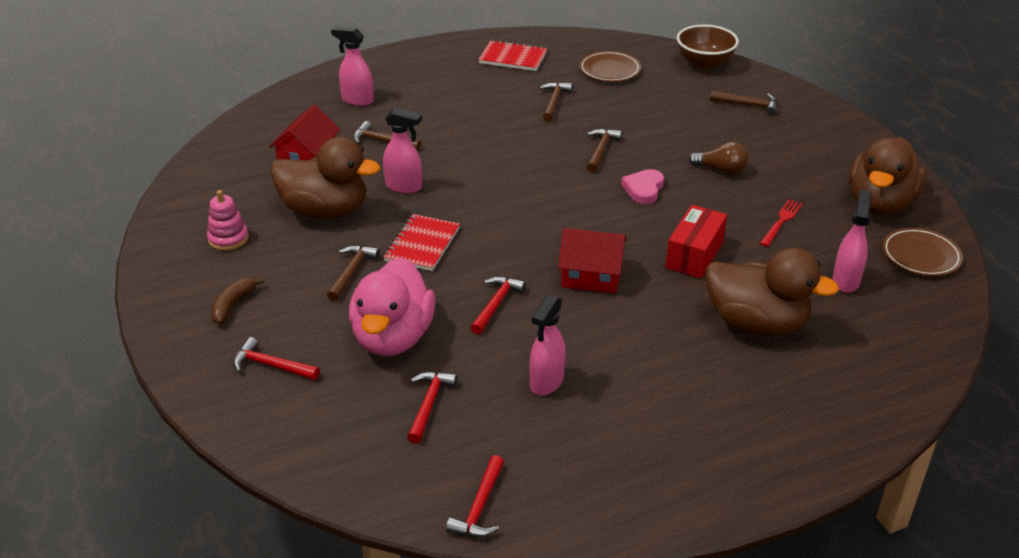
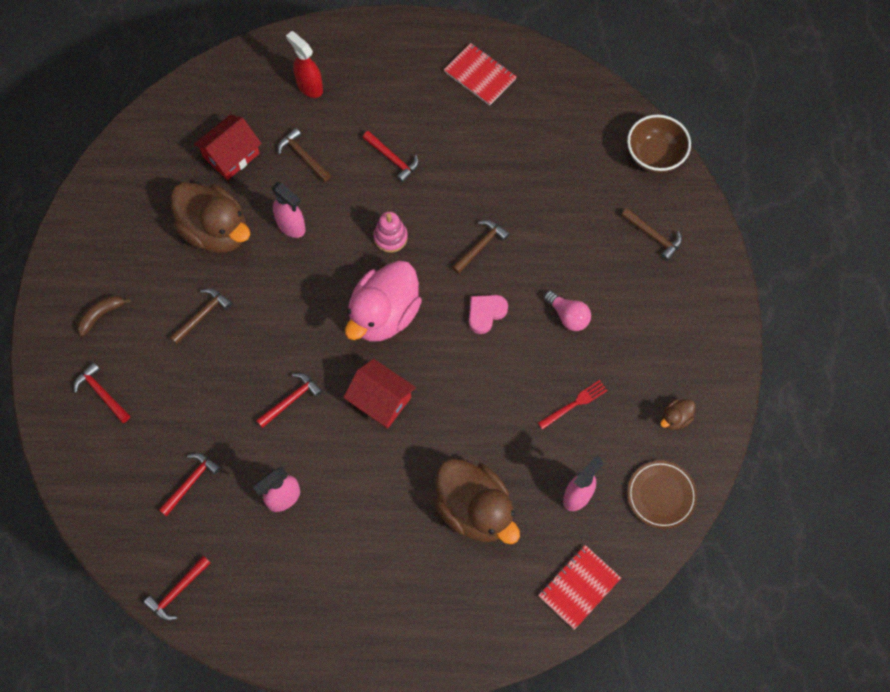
camera: 25 degrees right, 30 degrees up
(228, 239) = (128, 234): pink stacking toy -> pink stacking toy (390, 237)
(357, 100) = (309, 86): pink spray bottle -> red spray bottle
(393, 337) = (198, 402): pink duck -> pink duck (384, 315)
(422, 245) = (270, 306): red notebook -> red notebook (579, 587)
(472, 121) = (392, 159): none -> red hammer
(554, 102) = (479, 159): brown hammer -> none
(609, 70) = (558, 131): brown plate -> none
(694, 255) = (476, 412): red box -> none
(721, 169) = (568, 316): brown light bulb -> pink light bulb
(880, 203) = (675, 418): brown duck -> brown duck, size x0.42

